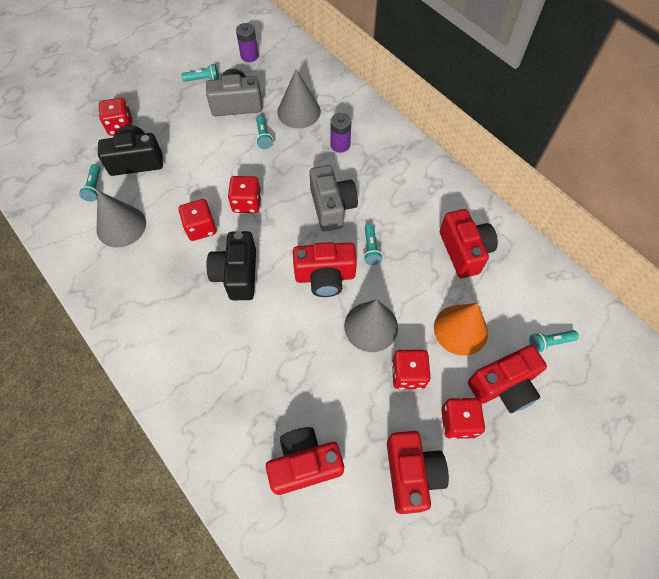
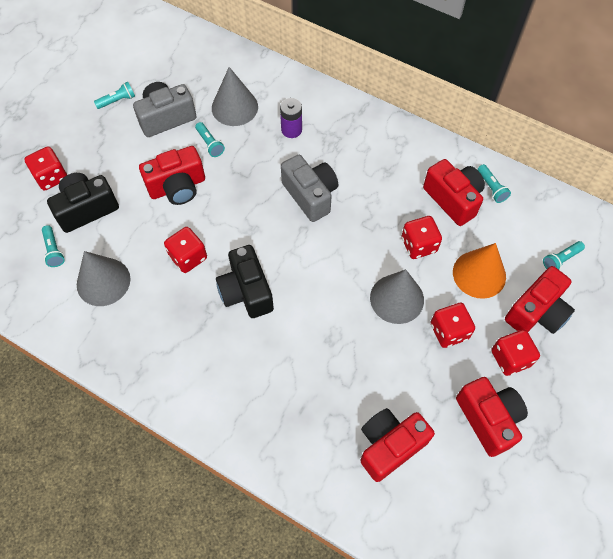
camera: 20 degrees left, 0 degrees up
(246, 203) = (223, 217): red dice -> red dice (418, 245)
(249, 56) = (156, 62): purple battery -> none
(325, 277) = (333, 266): red camera -> red camera (177, 187)
(371, 249) = (365, 224): turquoise flashlight -> turquoise flashlight (491, 188)

